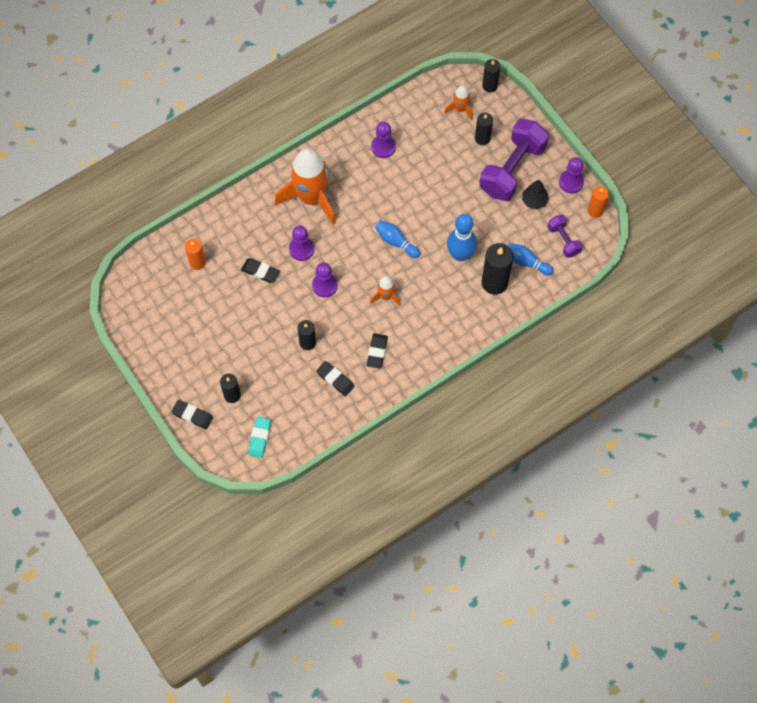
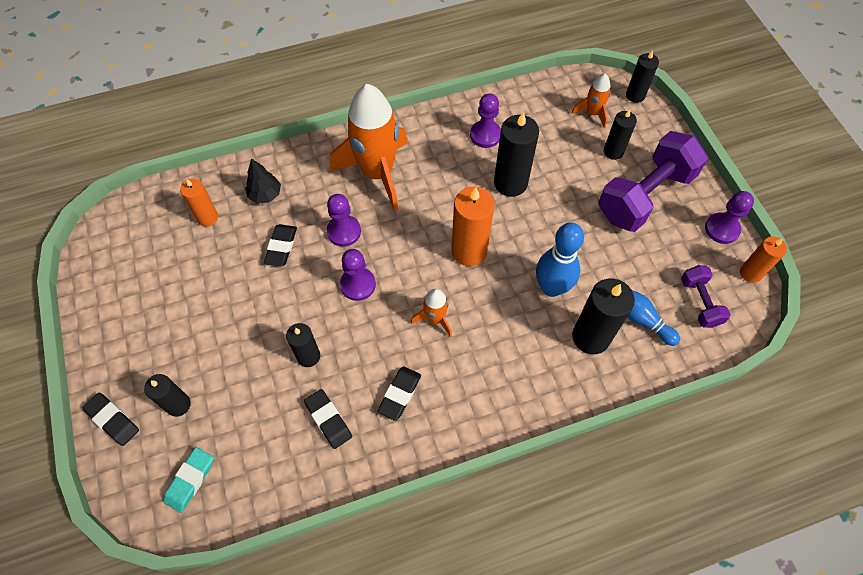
camera: 15 degrees right, 5 degrees down
(260, 271) = (281, 247): black eraser -> black eraser turned 60 degrees clockwise
(396, 242) = (469, 251): blue bowling pin -> orange candle
(412, 182) = (510, 183): none -> black candle
(534, 200) = (667, 241): black tree -> black tree (265, 195)

